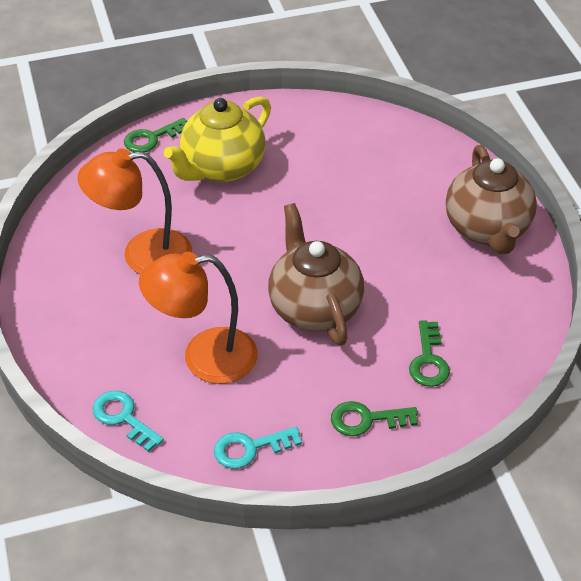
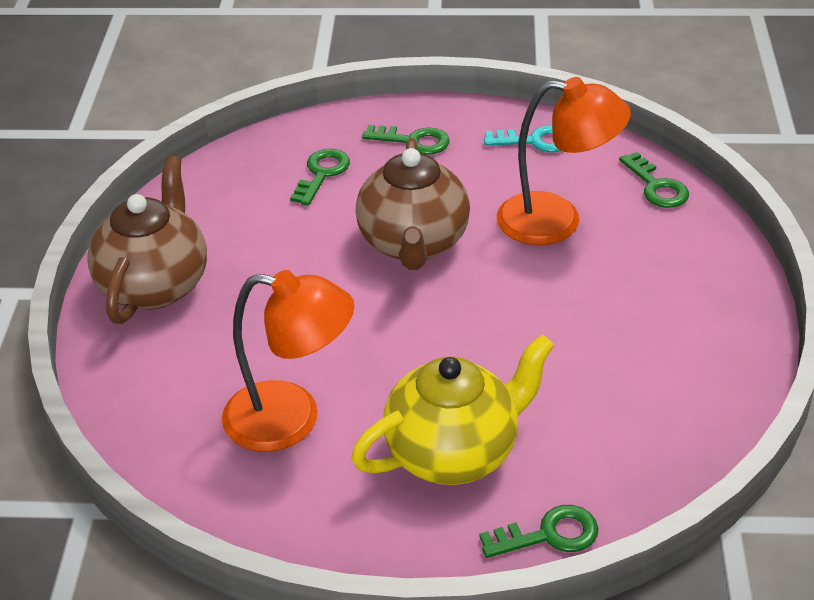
camera: 160 degrees left, 5 degrees down
(123, 417) = (657, 187): turquoise key -> green key
(142, 255) = (603, 347): orange lamp -> orange lamp (291, 419)

